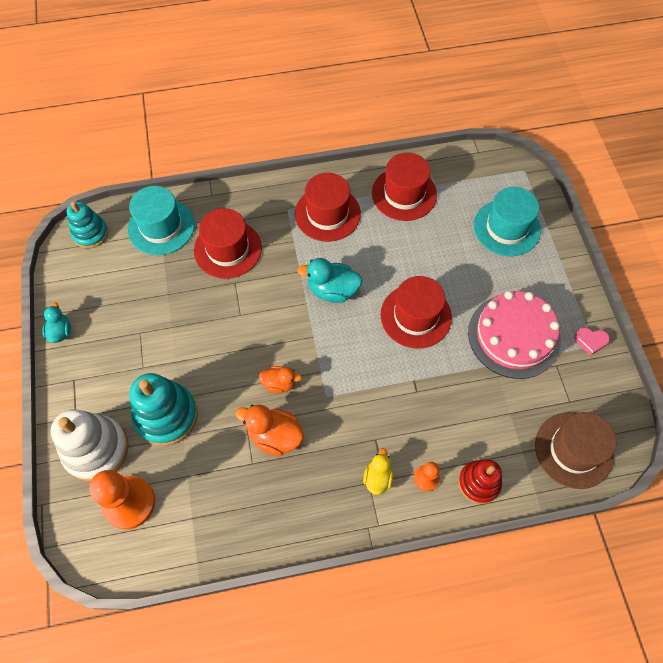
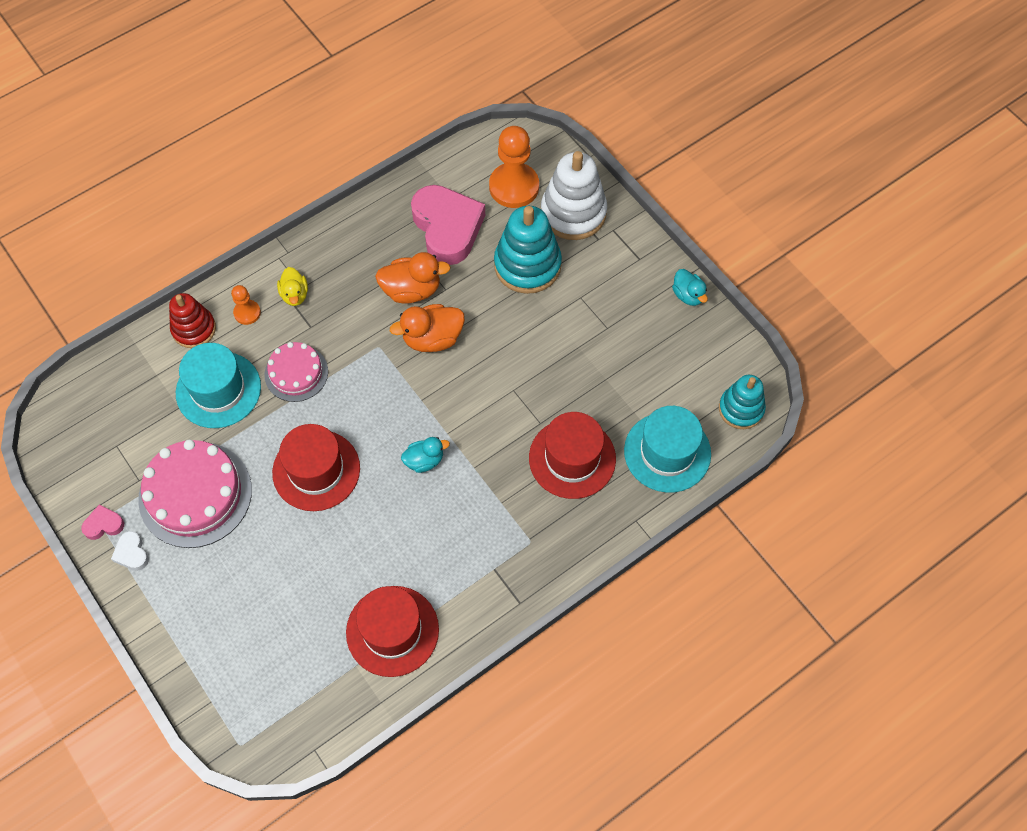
camera: 155 degrees right, 0 degrees up
(212, 486) = (447, 228): none -> pink heart
(279, 383) = (432, 338): orange duck -> orange duck, size x1.58
(327, 214) = (478, 557): red hat -> none
(332, 290) = (424, 460): turquoise duck -> turquoise duck, size x0.63
(403, 401) = (296, 373): none -> pink cake
(506, 228) = (240, 638): turquoise hat -> turquoise hat (218, 390)
(572, 312) = (132, 553): none -> white heart
(573, 450) = (103, 397): brown hat -> none

